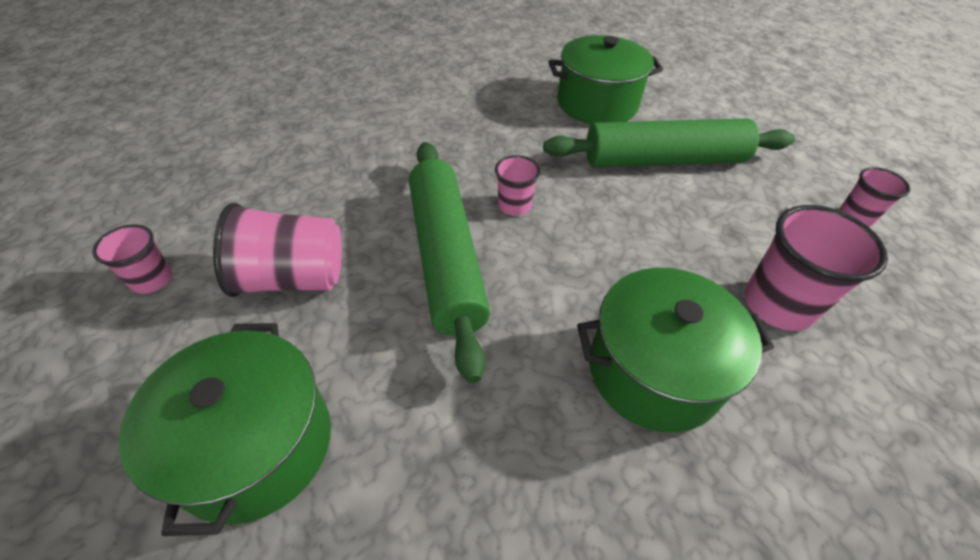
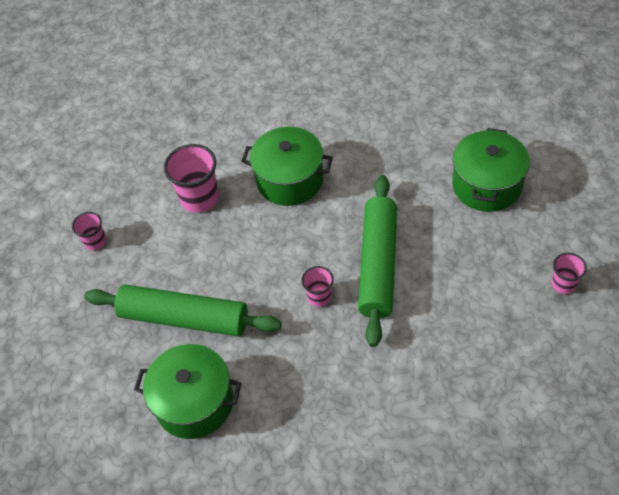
camera: 155 degrees left, 5 degrees up
(293, 278) = (475, 268): pink cup -> none

